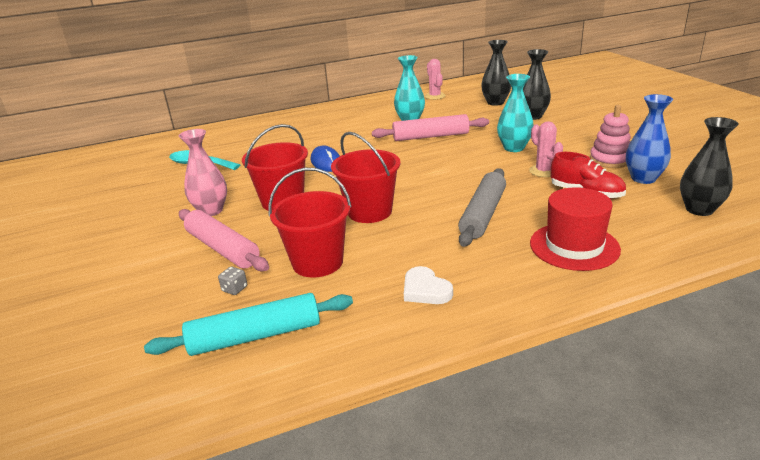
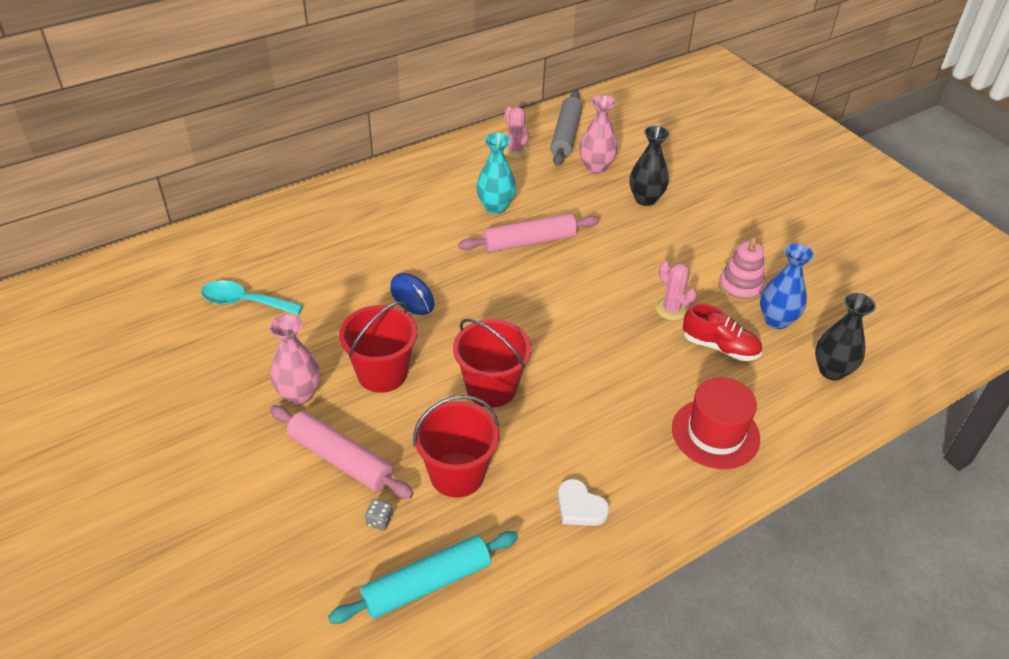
camera: 15 degrees left, 15 degrees up
(483, 214) = (617, 387): grey rolling pin -> grey rolling pin (566, 135)
(495, 102) = (596, 167): black vase -> pink vase
(514, 148) = (632, 265): turquoise vase -> none

